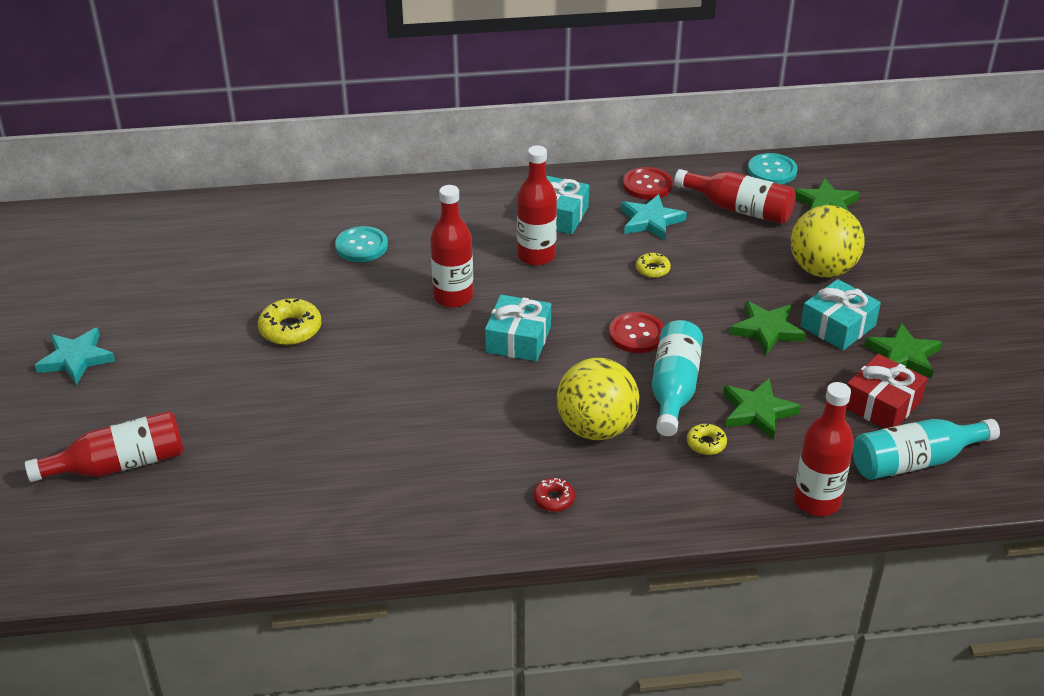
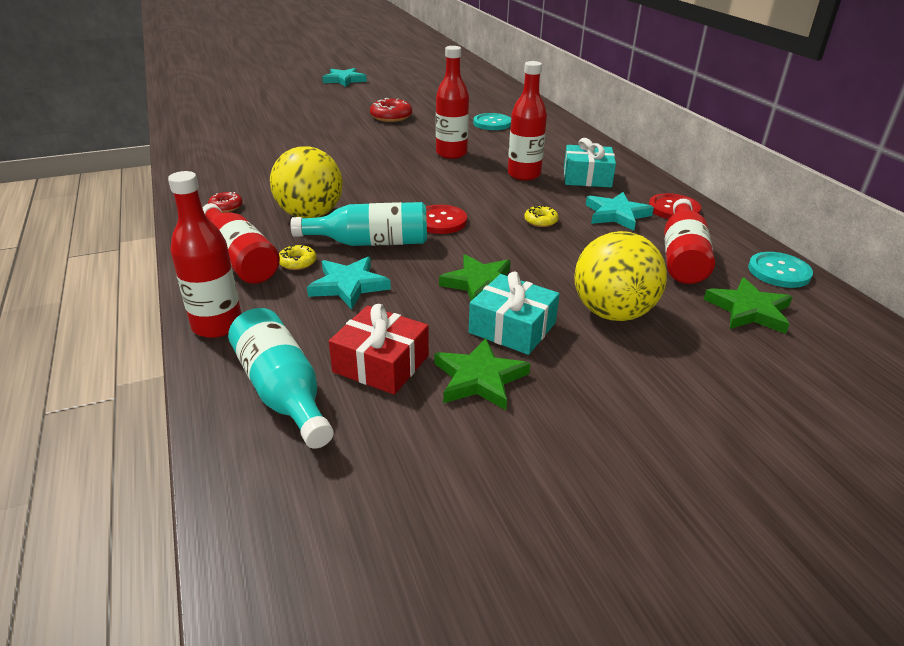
camera: 75 degrees right, 5 degrees down
(119, 465) = (258, 98): red bottle -> red bottle (240, 259)
(290, 329) = (391, 117): yellow donut -> red donut
(518, 339) = (411, 178): turquoise gift -> none
(757, 411) = (349, 285): green star -> turquoise star

